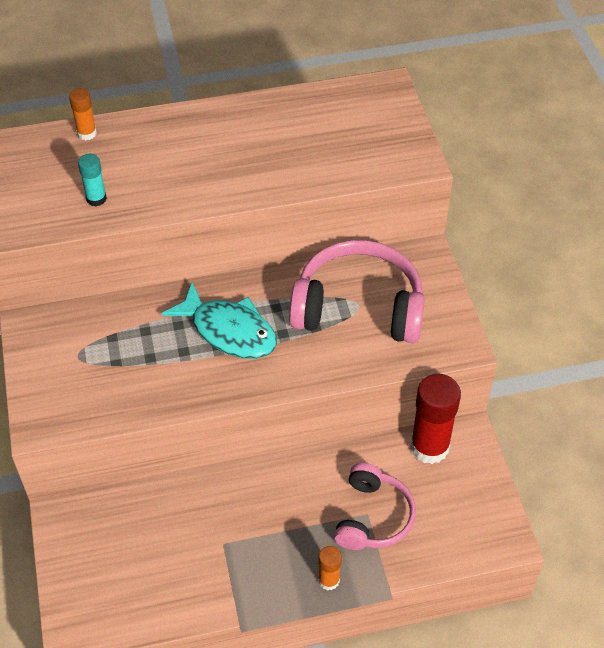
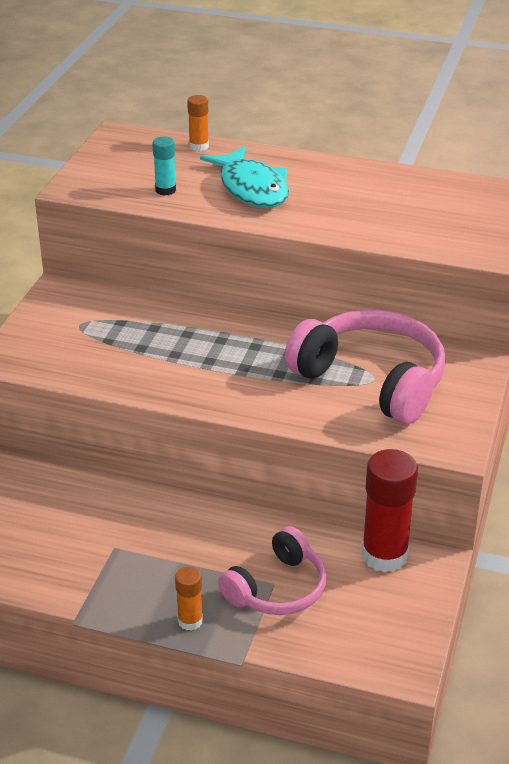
camera: 30 degrees right, 15 degrees down
(229, 331) = (229, 354): turquoise fish -> turquoise fish (252, 188)

